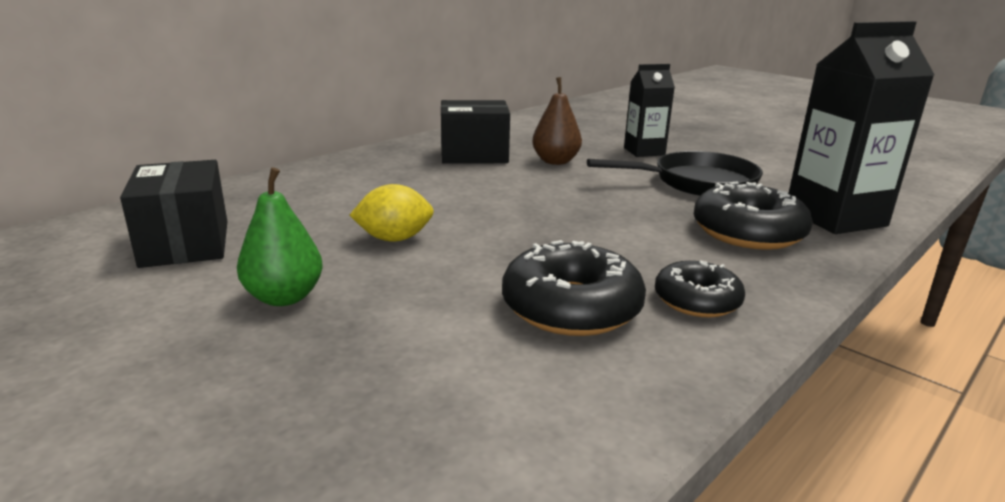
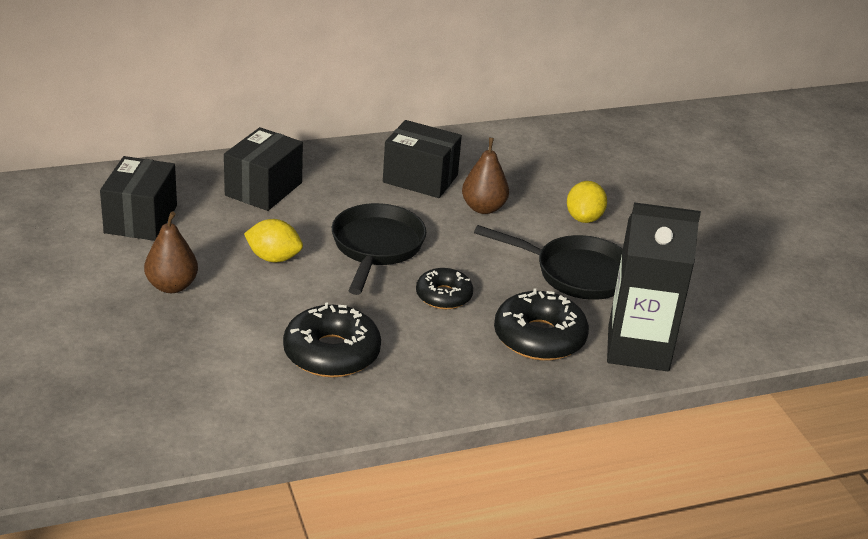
camera: 25 degrees right, 10 degrees up
(284, 297) = (172, 286): green pear -> brown pear
(323, 190) = (263, 189): none -> black box
(496, 206) = (376, 248): none -> black pan
(644, 151) = (584, 218): black carton -> yellow lemon
(697, 300) = (417, 377): black donut -> black donut (443, 296)

